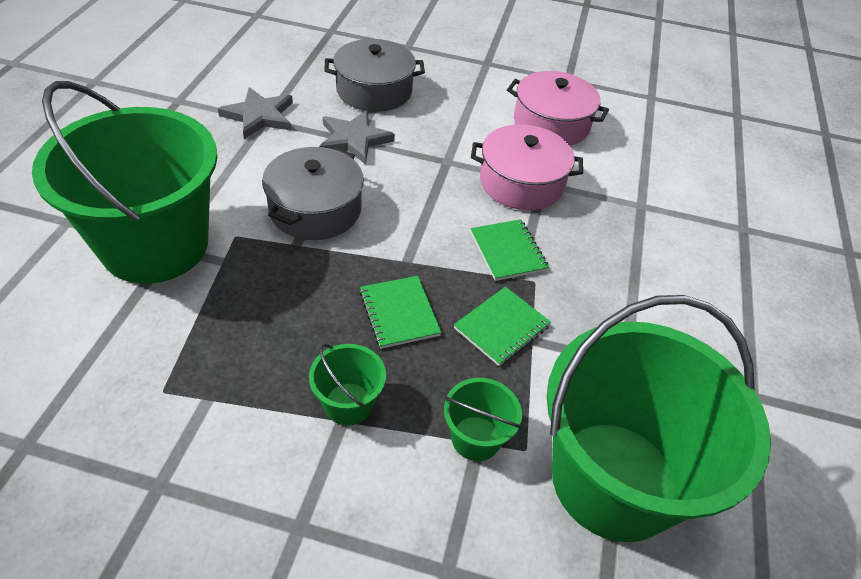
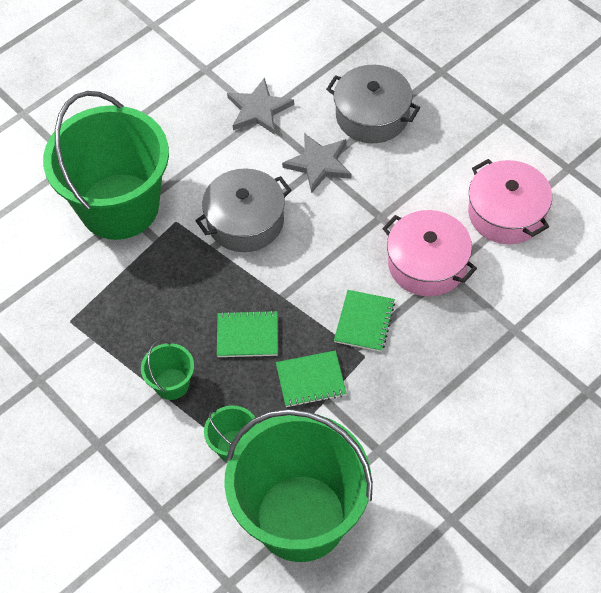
camera: 40 degrees right, 10 degrees up
(399, 313) = (247, 335): green notebook -> green notebook turned 75 degrees clockwise

